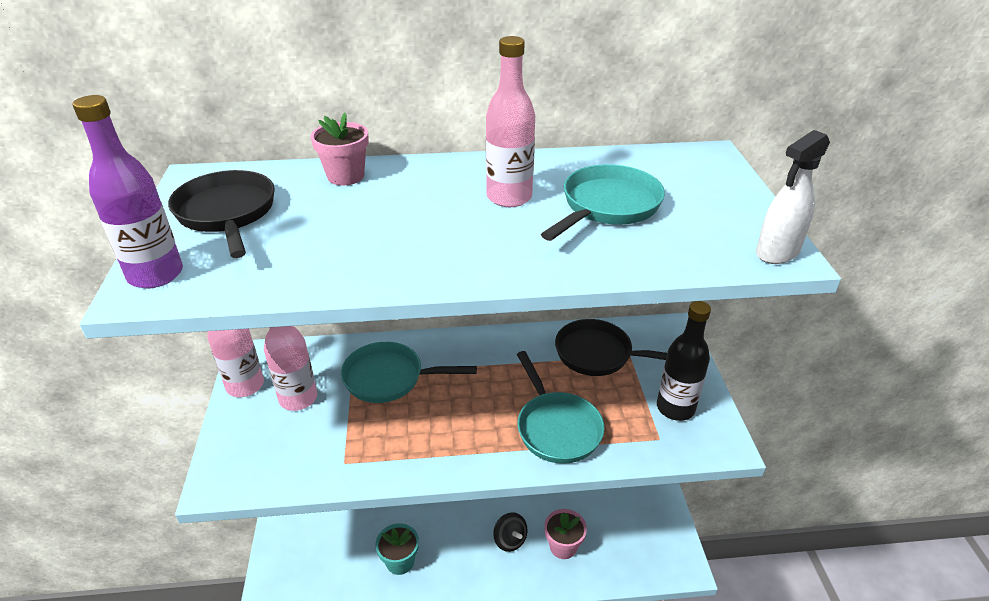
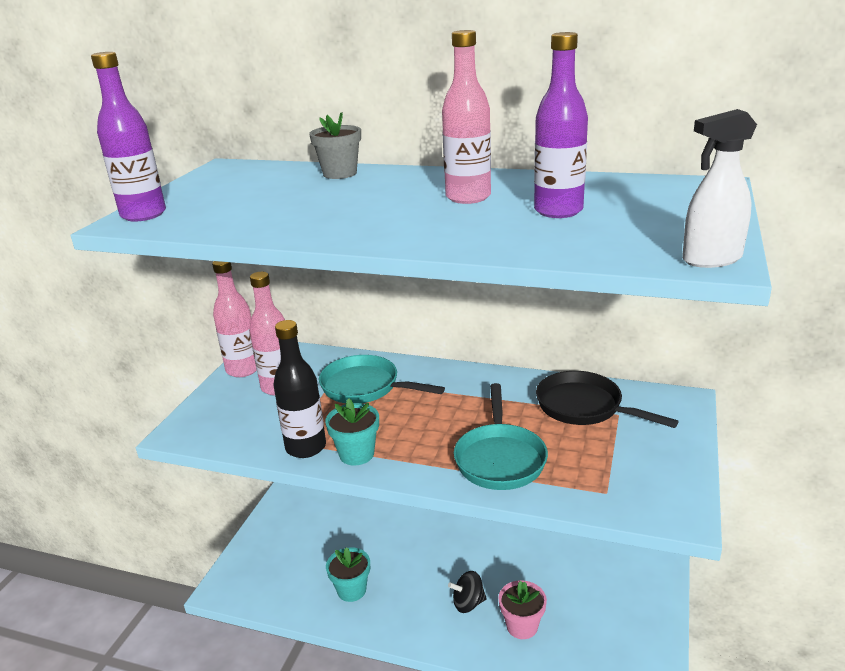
camera: 25 degrees right, 10 degrees down
(227, 213) = (227, 187): black pan -> none
(345, 176) = (340, 173): pink flower pot -> grey flower pot
(423, 458) = (356, 454): none -> turquoise flower pot
(510, 540) = (468, 603): black spinning top -> black spinning top turned 90 degrees clockwise
(607, 206) = (558, 211): turquoise pan -> purple bottle
(675, 408) = (642, 470): black bottle -> black bottle (306, 447)

